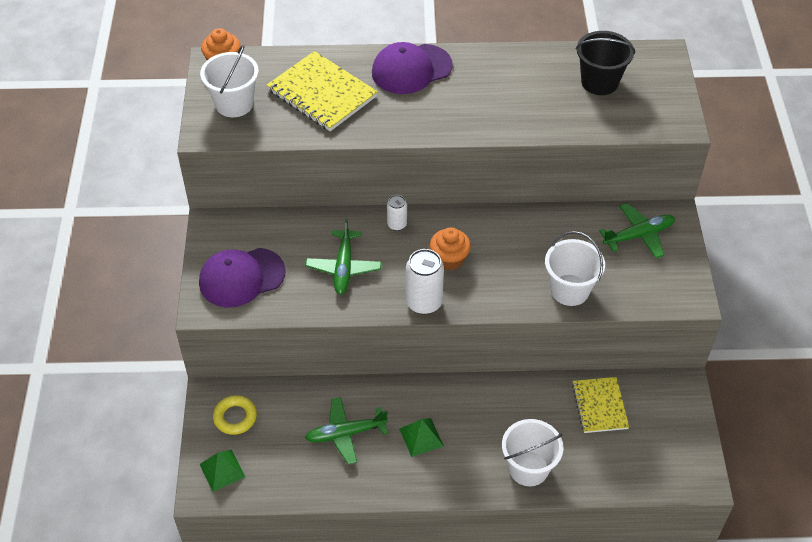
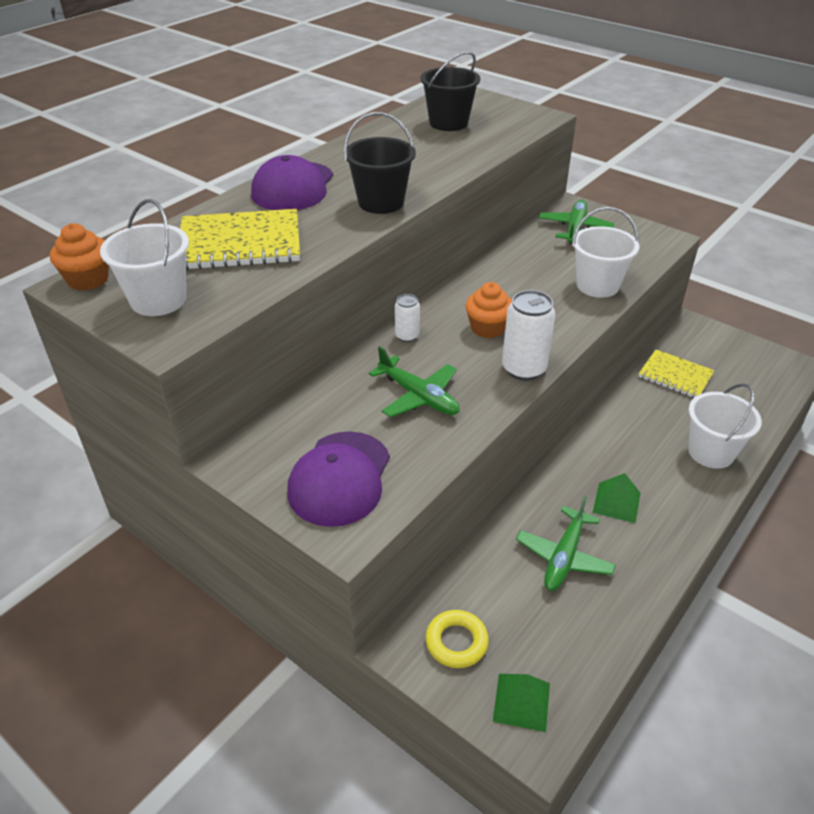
camera: 50 degrees left, 10 degrees down
(439, 121) = (381, 202): none -> black bucket

